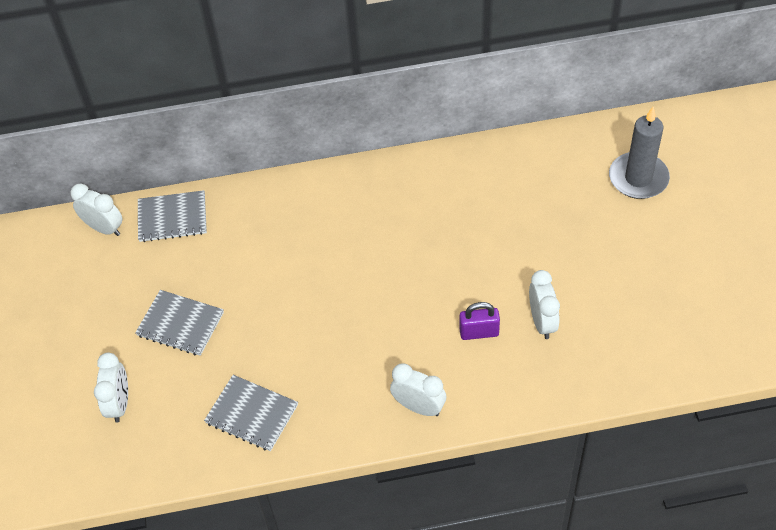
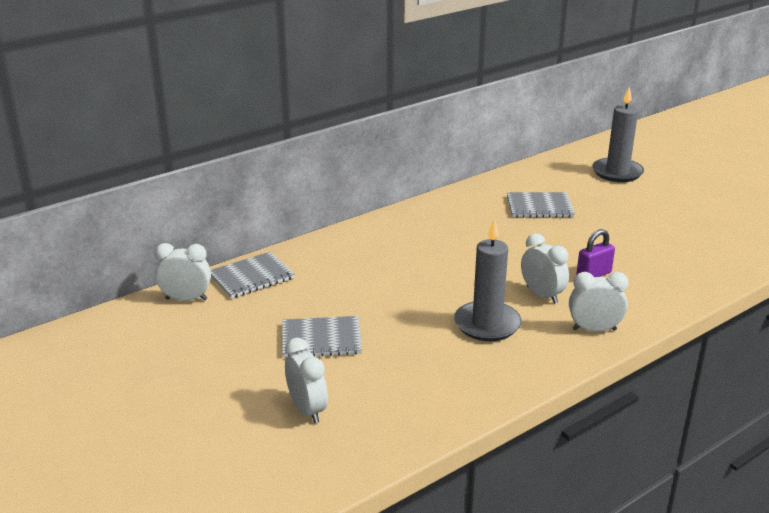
camera: 30 degrees left, 25 degrees down
(252, 414) = (449, 377): grey notebook -> grey notebook (539, 207)
(329, 361) = (487, 324): none -> grey candle
(542, 322) = (635, 256): white clock -> white clock (542, 295)

